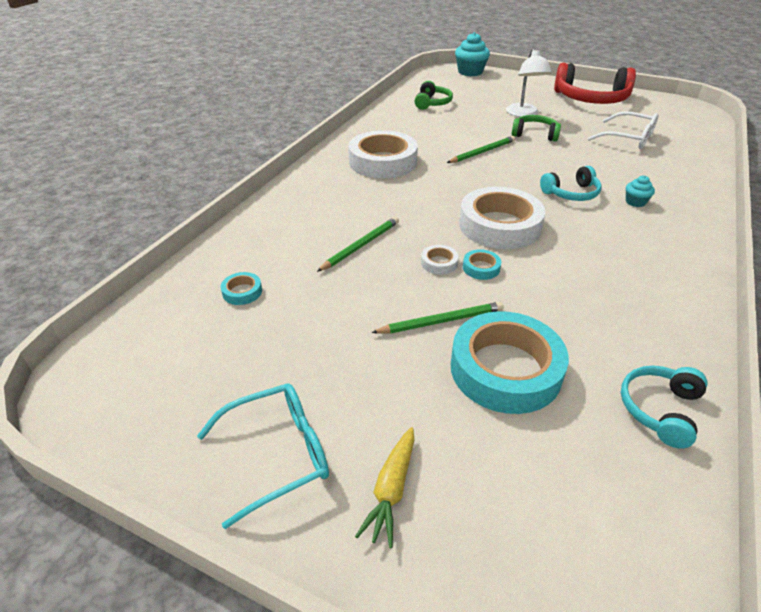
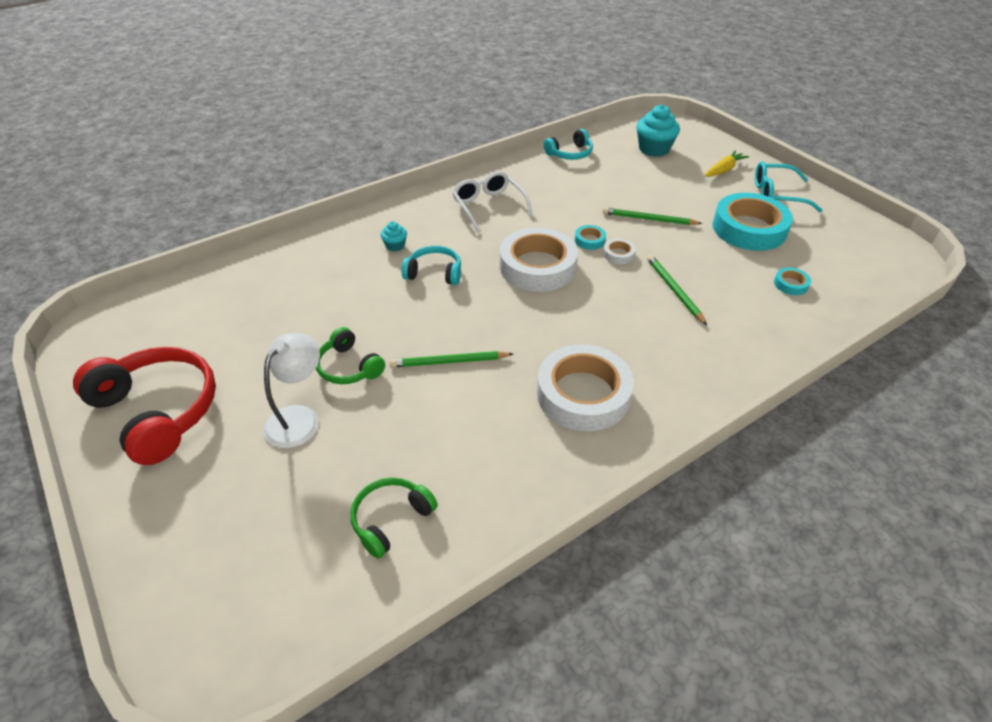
camera: 150 degrees left, 5 degrees up
(361, 245) = (674, 290): green pencil -> green pencil turned 90 degrees clockwise
(470, 72) = (185, 625): turquoise cupcake -> turquoise cupcake (654, 149)
(505, 369) = (631, 188): turquoise tape -> turquoise tape (749, 228)
(628, 138) = (262, 315): white glasses -> white glasses (489, 206)

